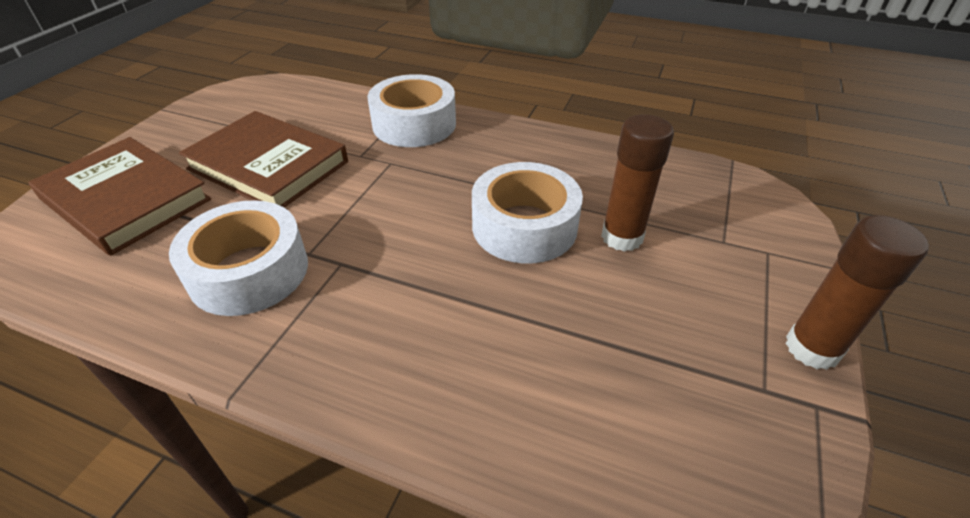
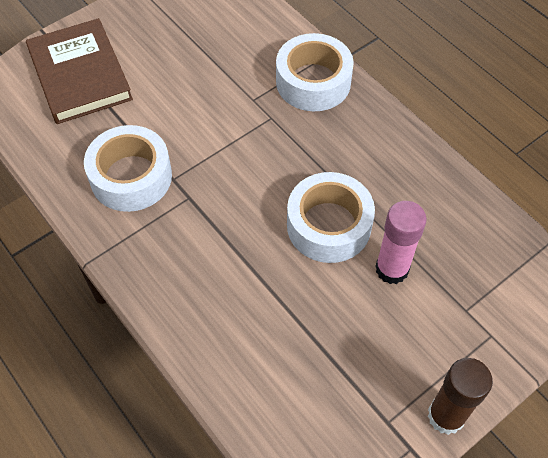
camera: 30 degrees right, 15 degrees up
(268, 165) = (183, 81): brown book -> none
(622, 237) = (392, 269): brown glue stick -> pink glue stick

